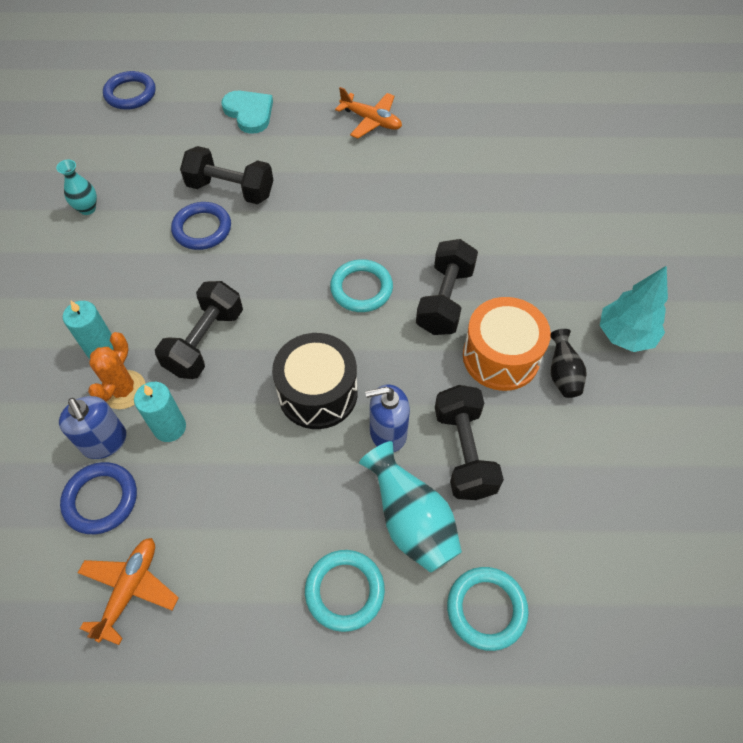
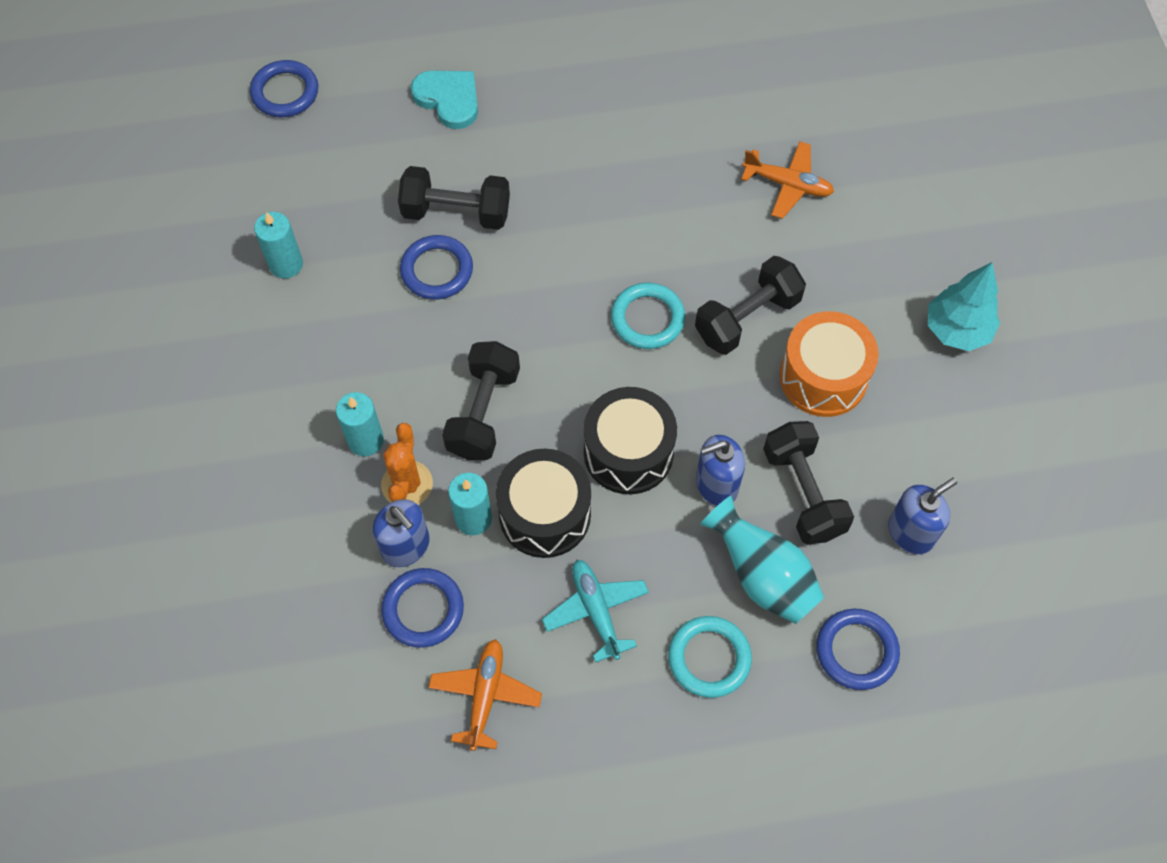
camera: 10 degrees left, 5 degrees up
(87, 208) = (286, 264): turquoise vase -> turquoise candle
(232, 434) = (545, 514): none -> black drum
(252, 527) = (596, 611): none -> turquoise plane
(371, 120) = (606, 89): orange plane -> orange plane (787, 184)
(445, 300) = (747, 318): black dumbbell -> black dumbbell turned 45 degrees clockwise
(486, 609) = (856, 650): turquoise ring -> blue ring
(557, 504) = (910, 532): none -> blue soap dispenser
(562, 374) = (894, 387): black vase -> none

